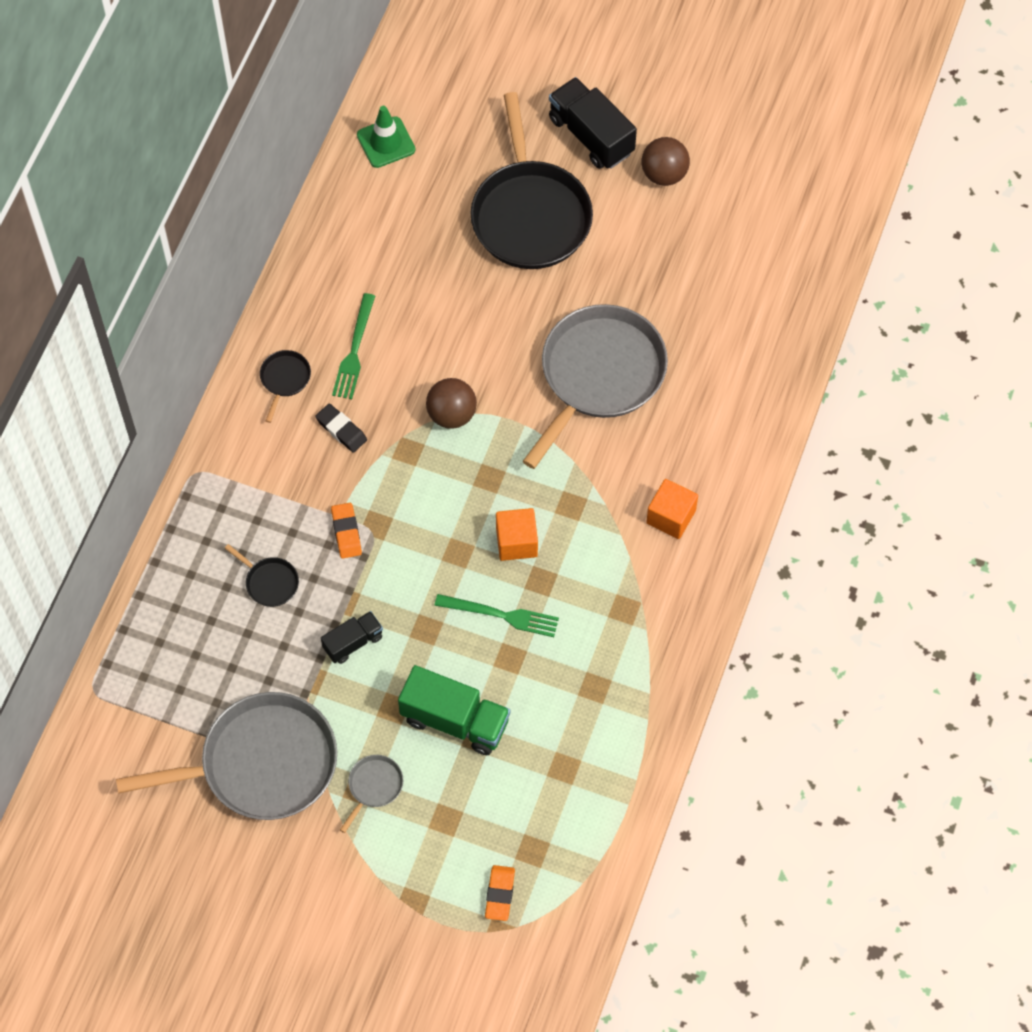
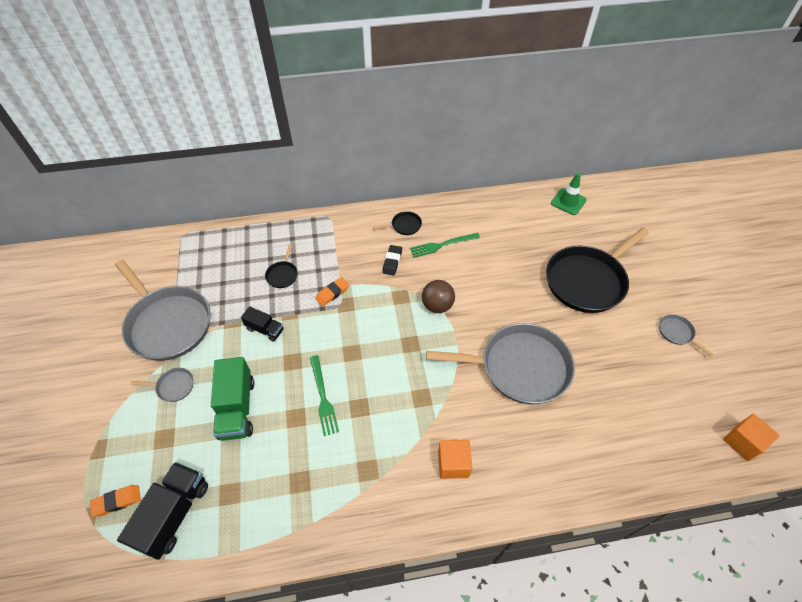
camera: 60 degrees right, 10 degrees down
(516, 542) = (377, 380): orange cube -> orange cube (742, 442)
(591, 135) = (662, 284): black truck -> black truck (174, 514)
(664, 174) = (677, 333): brown ball -> grey pan

